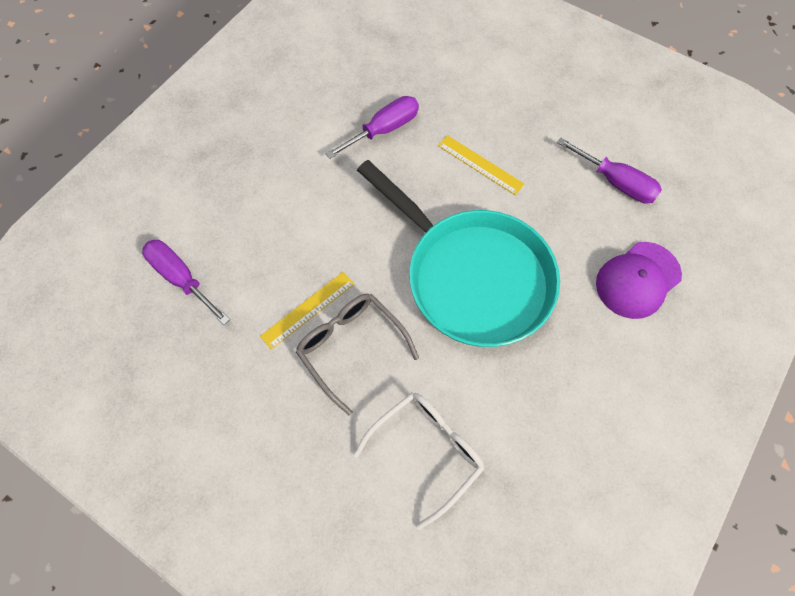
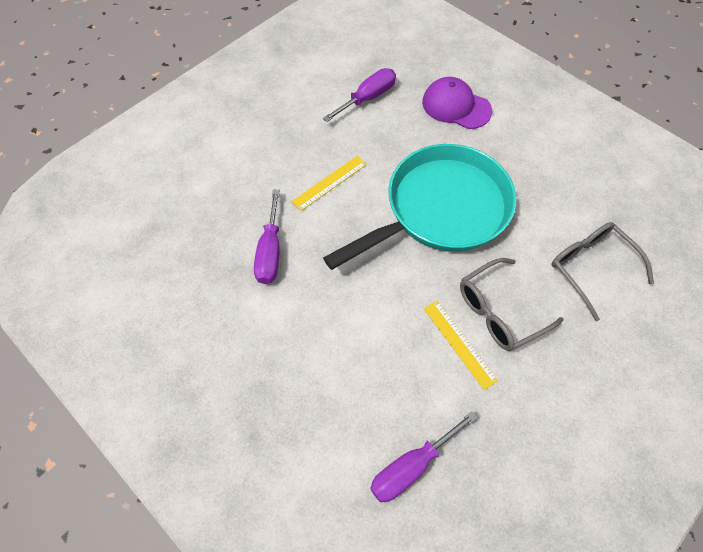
camera: 80 degrees left, 5 degrees down
(384, 130) = (270, 252): purple screwdriver -> purple screwdriver turned 150 degrees counterclockwise
(427, 451) = (591, 268): white glasses -> grey glasses
(637, 280) = (456, 106): purple cap -> purple cap turned 150 degrees clockwise

